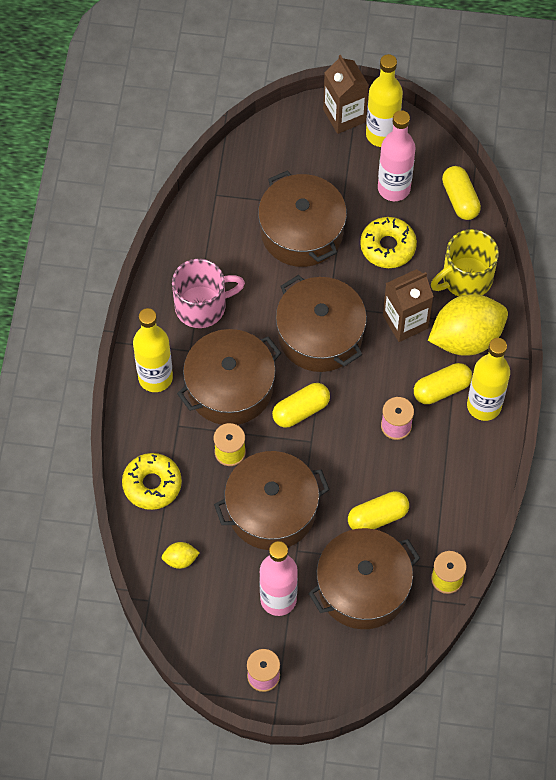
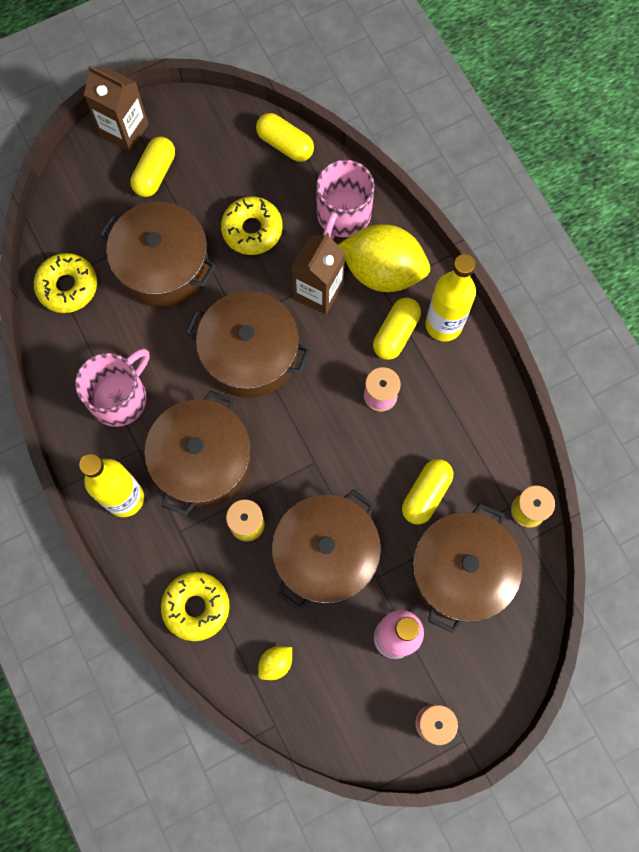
camera: 35 degrees left, 10 degrees up
(220, 204) = (67, 286): none -> yellow donut
(301, 410) = (284, 439): yellow capsule -> yellow capsule (155, 174)
(382, 134) = (171, 127): yellow bottle -> none
(394, 188) = (218, 171): pink bottle -> none
(465, 278) = (343, 215): yellow mug -> pink mug
(466, 338) = (383, 271): yellow lemon -> yellow lemon turned 75 degrees clockwise

